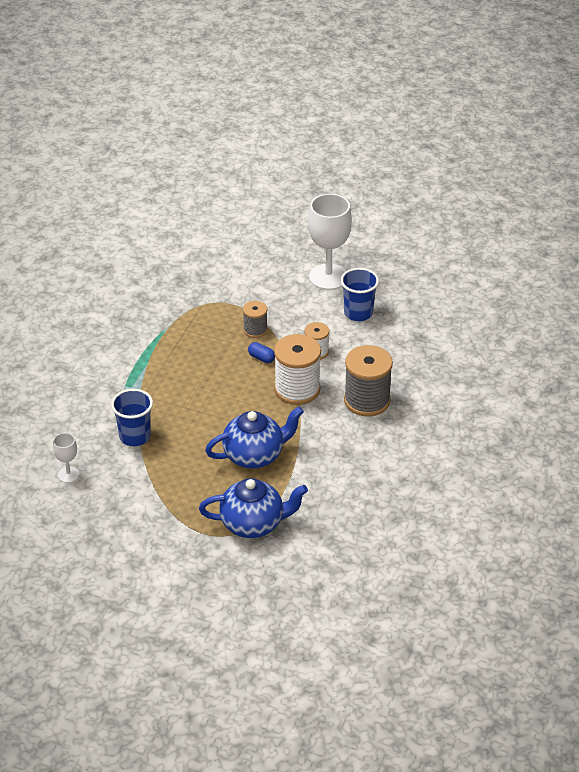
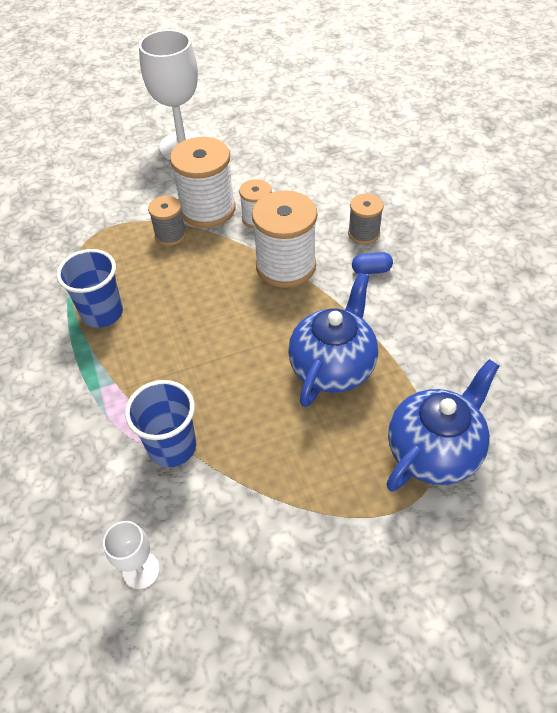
camera: 40 degrees left, 10 degrees up
(261, 358) = (211, 258): blue capsule -> blue capsule (371, 270)
(294, 328) = (208, 209): none -> white spool
(358, 313) = (250, 161): blue cup -> blue cup (102, 313)
(367, 401) = (363, 233): grey spool -> grey spool, size x0.55

